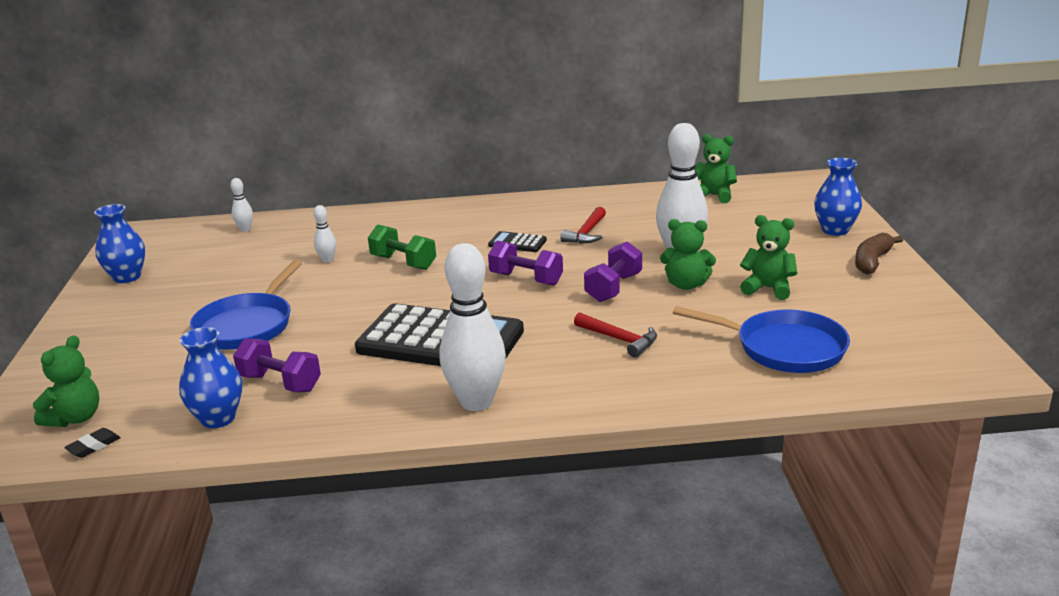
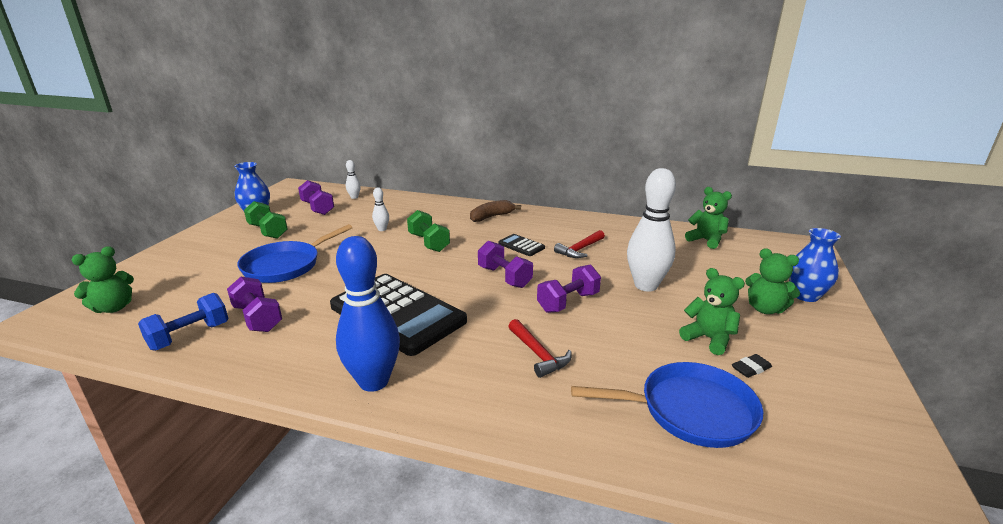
camera: 20 degrees right, 0 degrees up
(94, 446) = (96, 334): black eraser -> black eraser (751, 368)
(172, 294) = (268, 231): none -> green dumbbell
(208, 253) = (317, 208): none -> purple dumbbell
(218, 418) = (189, 336): blue vase -> blue dumbbell
(476, 402) = (374, 381): white bowling pin -> blue bowling pin
(686, 285) = (633, 315): green teddy bear -> green teddy bear (765, 309)
(784, 348) = (690, 411): blue pan -> blue pan turned 45 degrees counterclockwise
(872, 261) = (831, 337): brown banana -> brown banana (491, 217)

